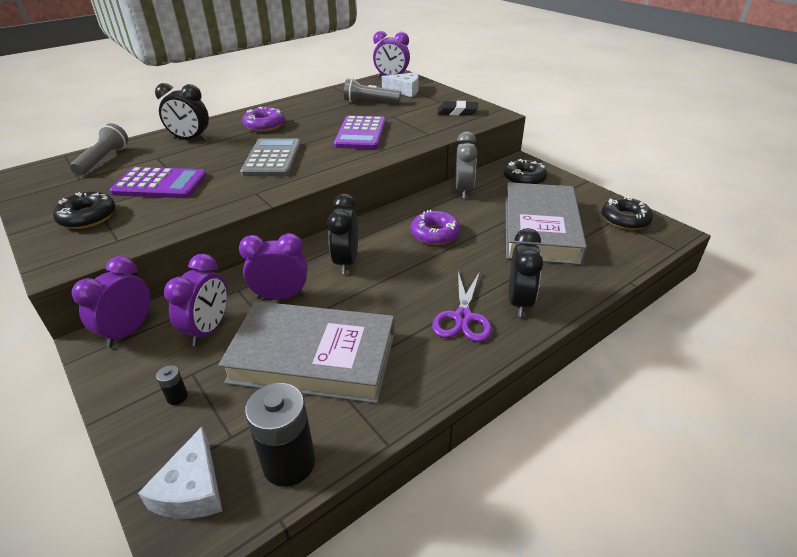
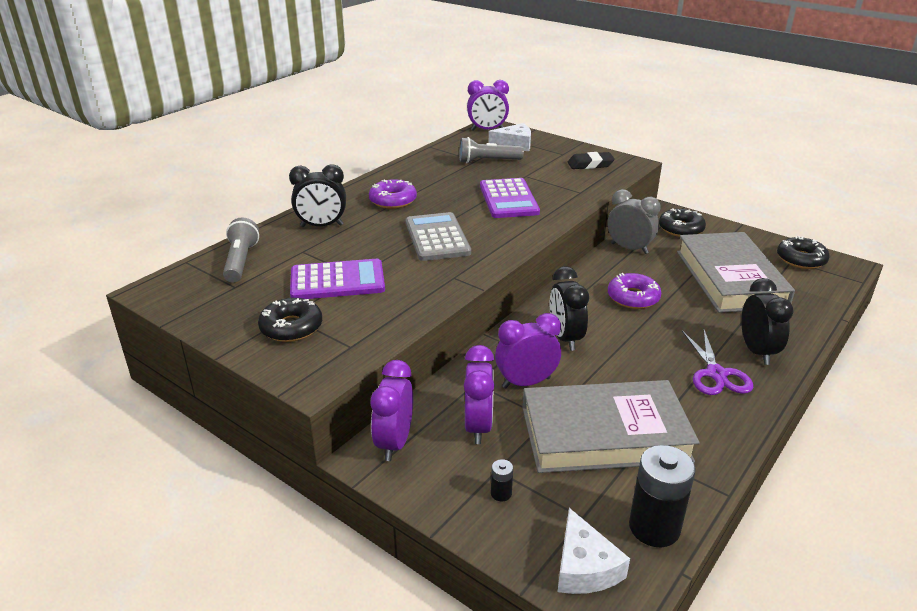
camera: 15 degrees left, 5 degrees down
(463, 190) = (629, 248): grey clock -> grey clock turned 45 degrees counterclockwise

